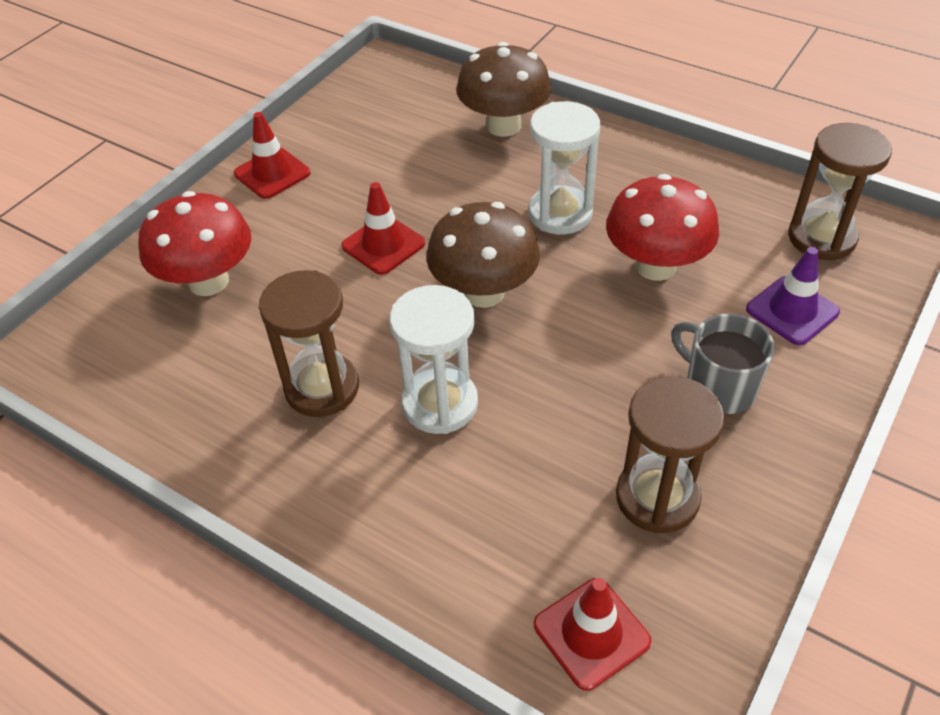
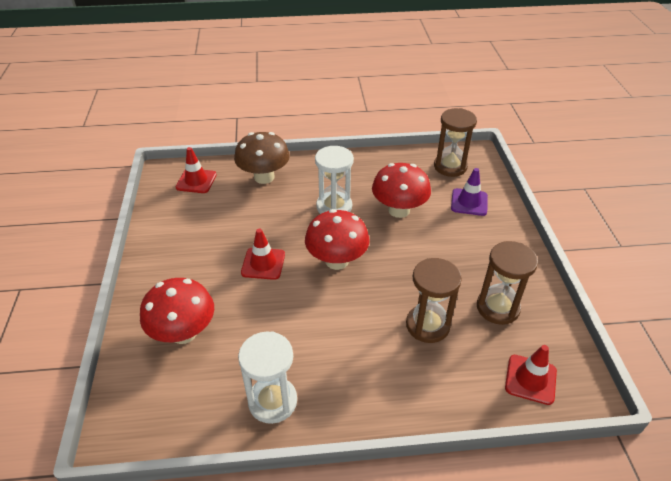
camera: 40 degrees left, 5 degrees down
(272, 173) = (160, 257): red traffic cone -> red traffic cone (196, 181)
(322, 388) = (306, 350): brown hourglass -> brown hourglass (427, 325)
(440, 404) = (370, 323): white hourglass -> white hourglass (272, 401)
(484, 292) = (337, 261): brown mushroom -> red mushroom
(718, 387) = (474, 248): grey mug -> none

